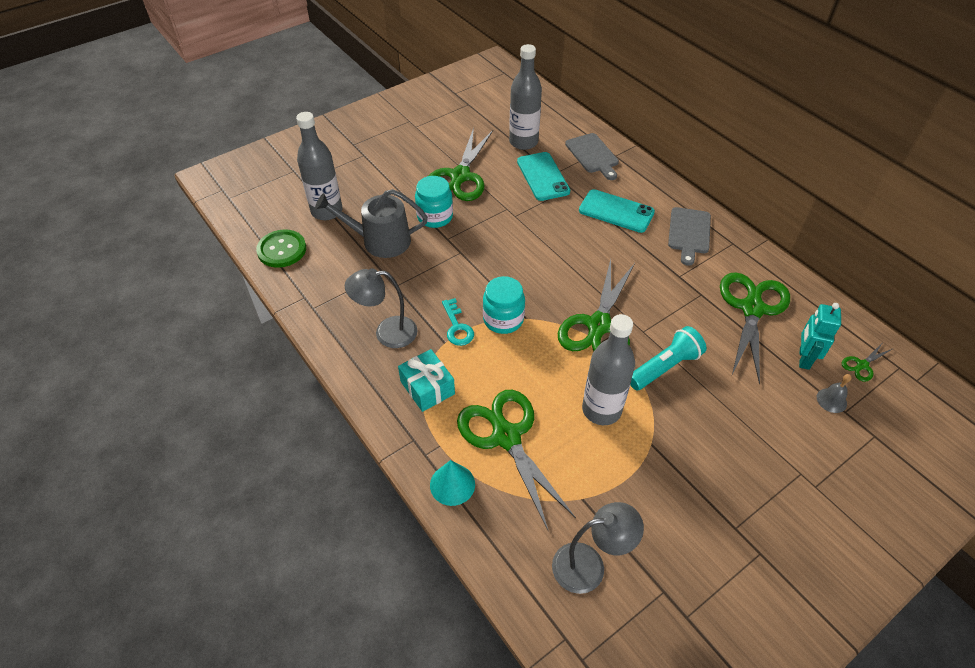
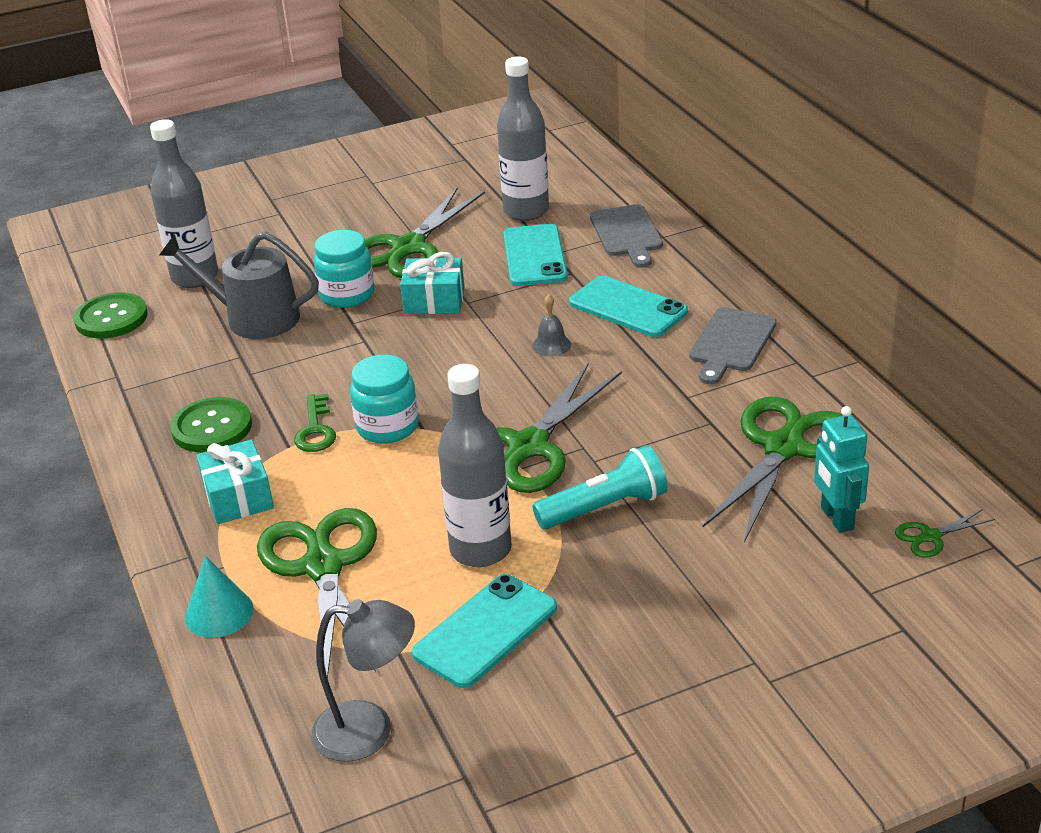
camera: 15 degrees right, 15 degrees down
(387, 333) = (212, 427): grey lamp -> green button
(457, 327) = (315, 430): turquoise key -> green key
(493, 216) = (434, 300): none -> turquoise gift
(630, 474) = (486, 631): none -> turquoise phone
(803, 358) = (836, 518): turquoise robot -> turquoise robot turned 45 degrees counterclockwise
(831, 400) = (854, 576): grey bell -> grey bell (551, 345)

